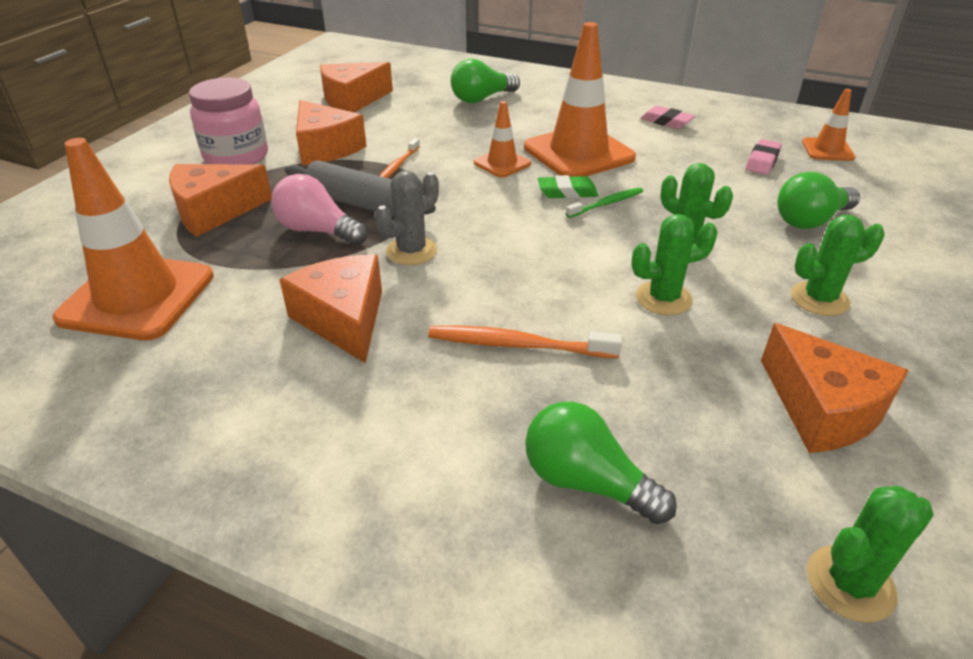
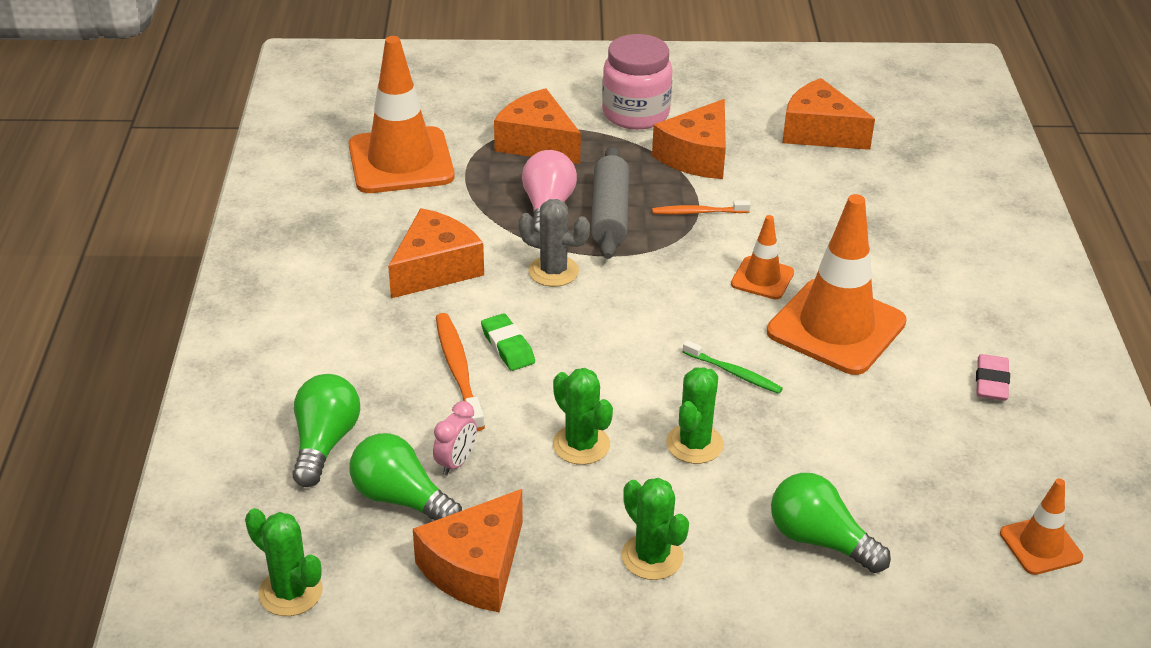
camera: 65 degrees right, 0 degrees up
(481, 99) = (913, 218): green light bulb -> green light bulb (401, 499)
(567, 192) = (736, 339): green eraser -> green eraser (507, 347)
(660, 382) = (456, 462): none -> pink clock
(762, 161) = (947, 484): pink eraser -> none

